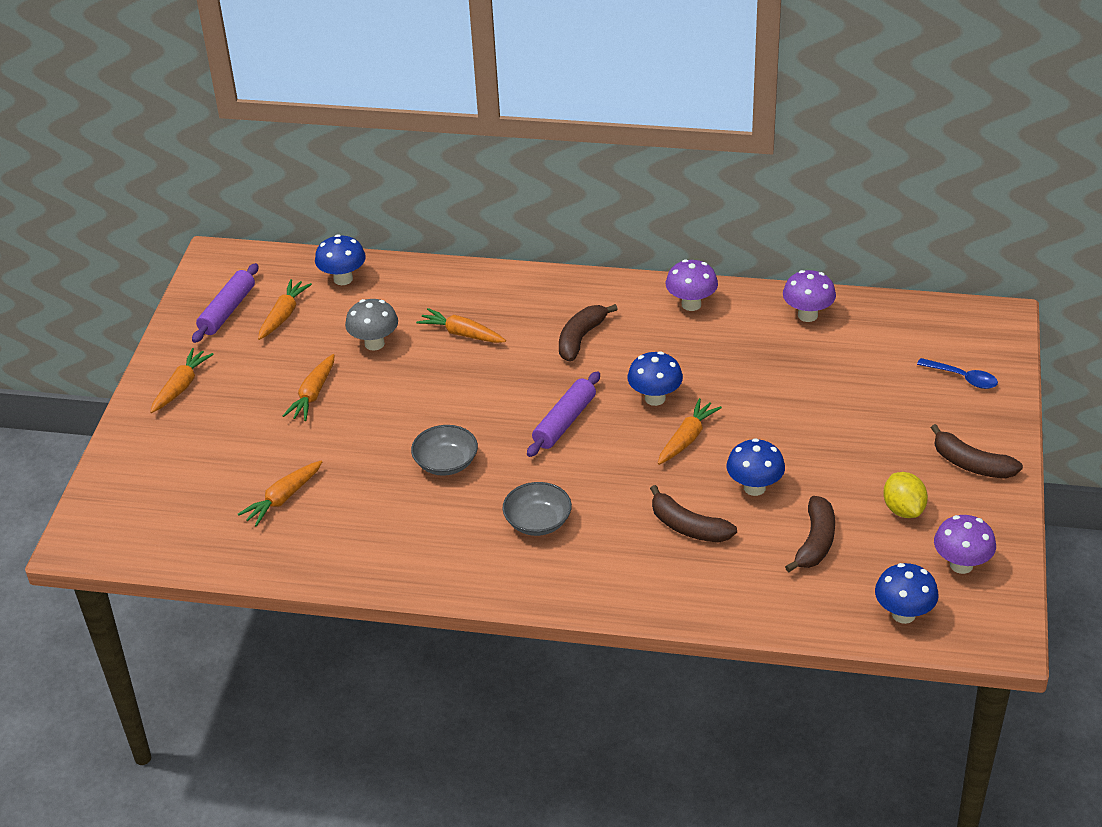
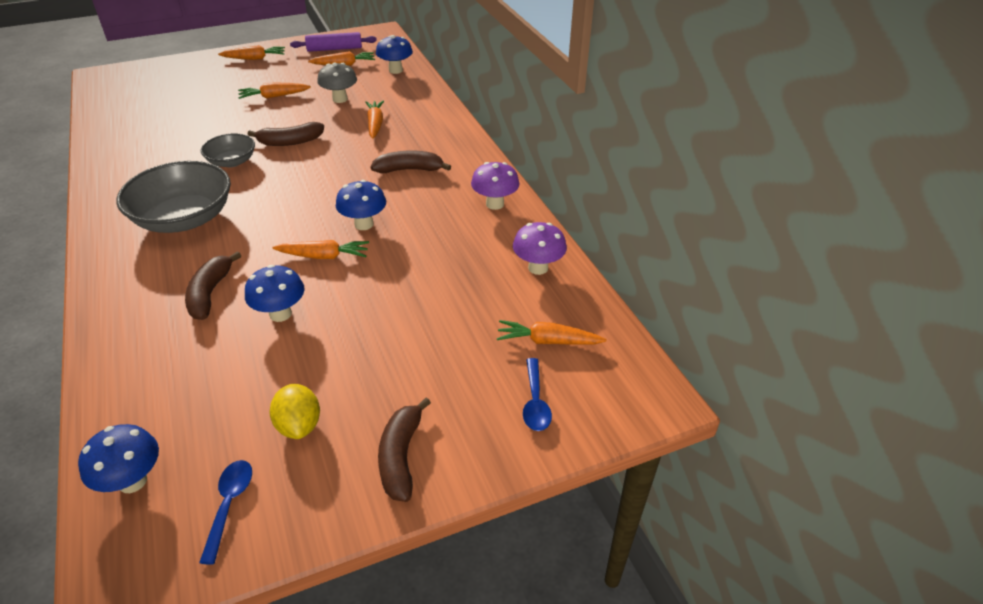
camera: 55 degrees right, 0 degrees up
(283, 498) = (165, 118): orange carrot -> orange carrot (548, 341)
(538, 522) = (184, 218): grey bowl -> grey bowl, size x1.83
(564, 422) = (307, 193): purple rolling pin -> none
(815, 542) = (221, 377): brown banana -> brown banana (290, 142)
(903, 509) = (299, 425): yellow lemon -> yellow lemon turned 60 degrees counterclockwise
(961, 565) = (229, 505): purple mushroom -> blue spoon

